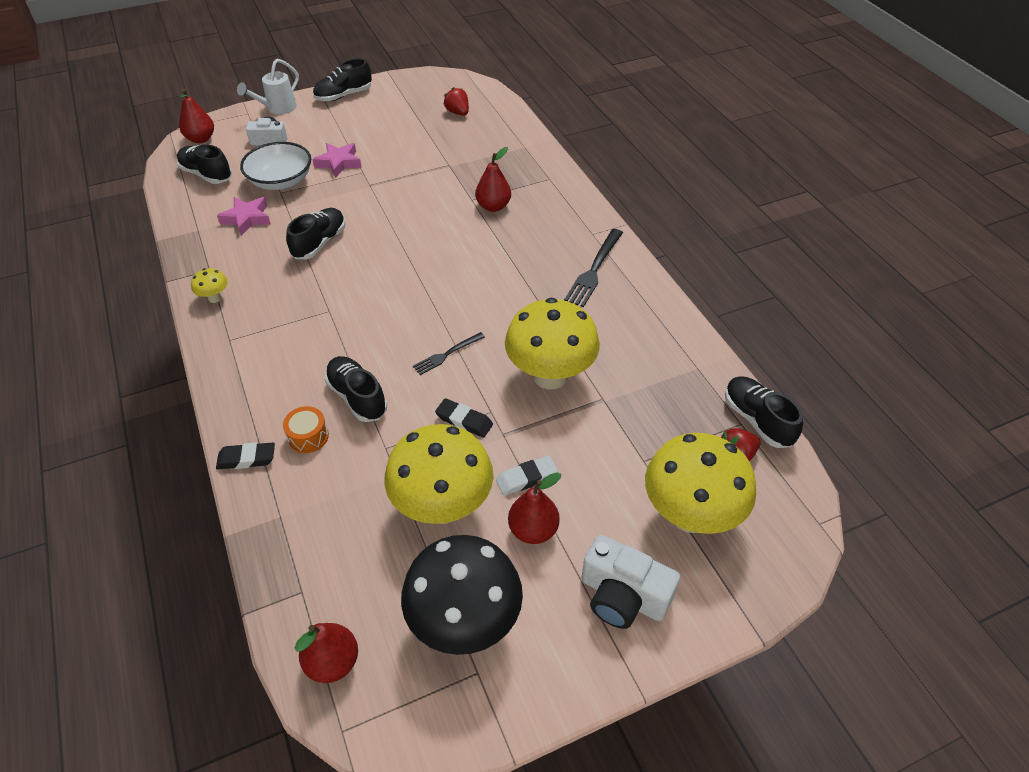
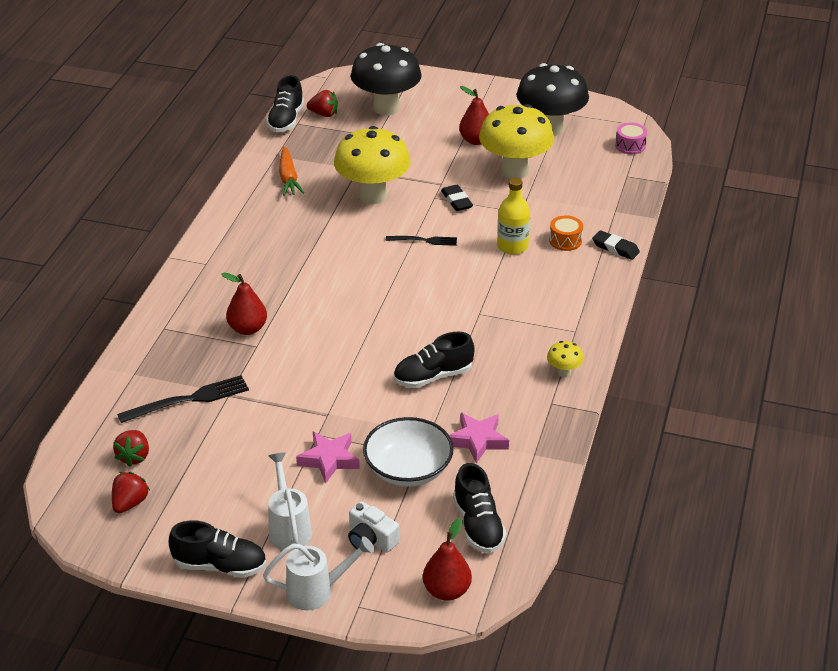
camera: 140 degrees left, 10 degrees down
(325, 124) = (288, 527): none -> white watering can
(333, 662) = (630, 146): red pear -> pink drum
(357, 397) = (512, 246): black shoe -> yellow bottle
(428, 95) = (130, 503): none -> red strawberry
(526, 478) = (452, 160): white eraser -> none
(594, 270) = (247, 238): black fork -> black fork (189, 400)
(623, 596) = (461, 101): white camera -> none
(648, 348) = (288, 178): none -> orange carrot
(689, 515) = (386, 108): yellow mushroom -> black mushroom

